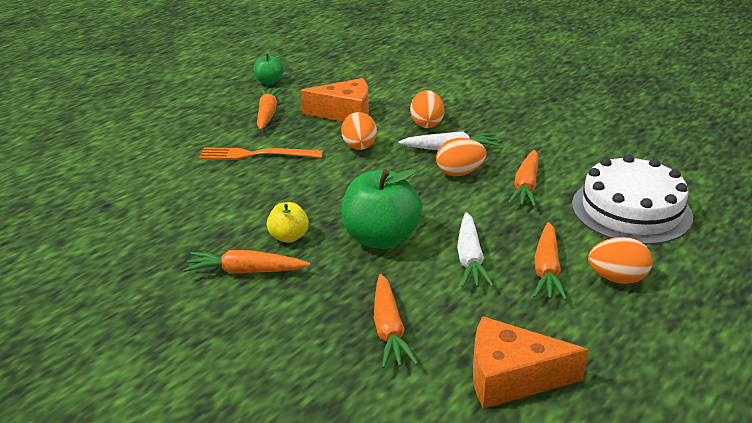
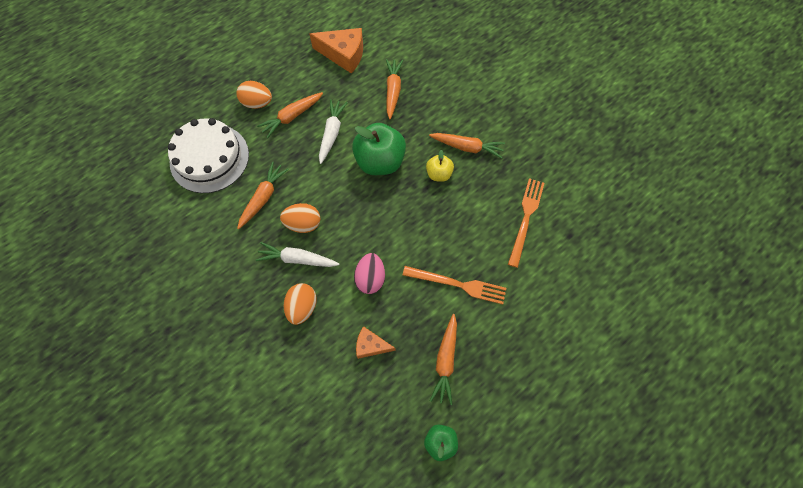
camera: 170 degrees left, 35 degrees up
(163, 212) = (525, 218): none -> orange fork
(345, 113) = (371, 345): orange cheese -> orange cheese, size x0.59
(359, 147) = (370, 278): orange egg -> pink egg
(546, 269) = (292, 117): orange carrot -> orange carrot turned 150 degrees counterclockwise

